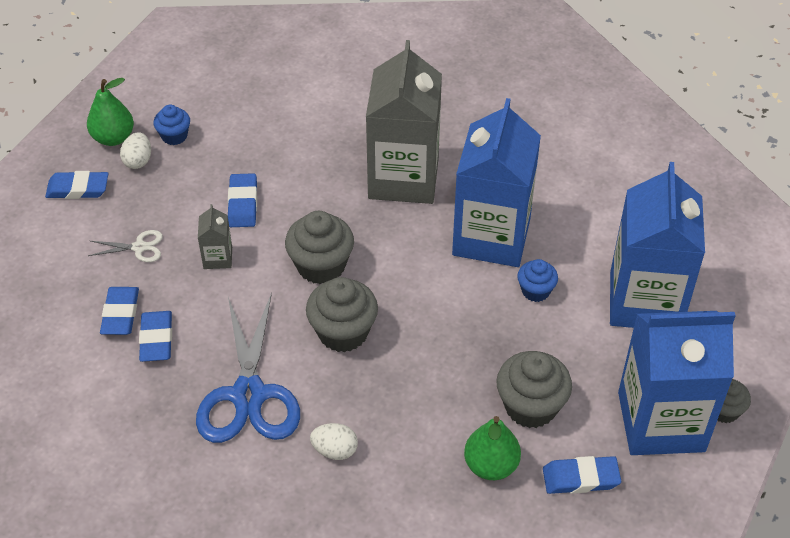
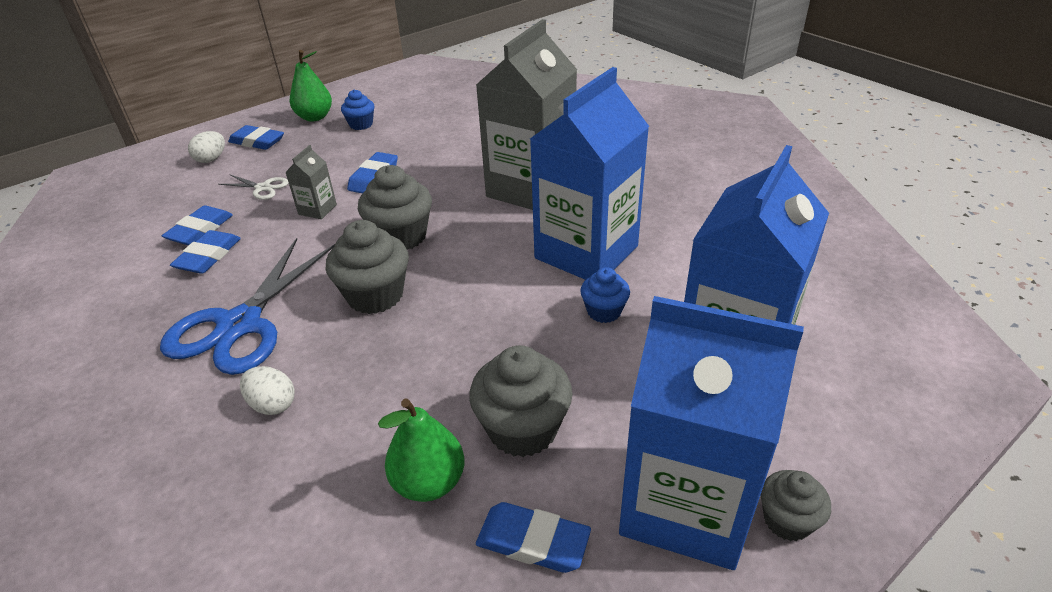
camera: 25 degrees right, 10 degrees down
(138, 161) = (319, 134): white egg -> white egg (211, 159)

